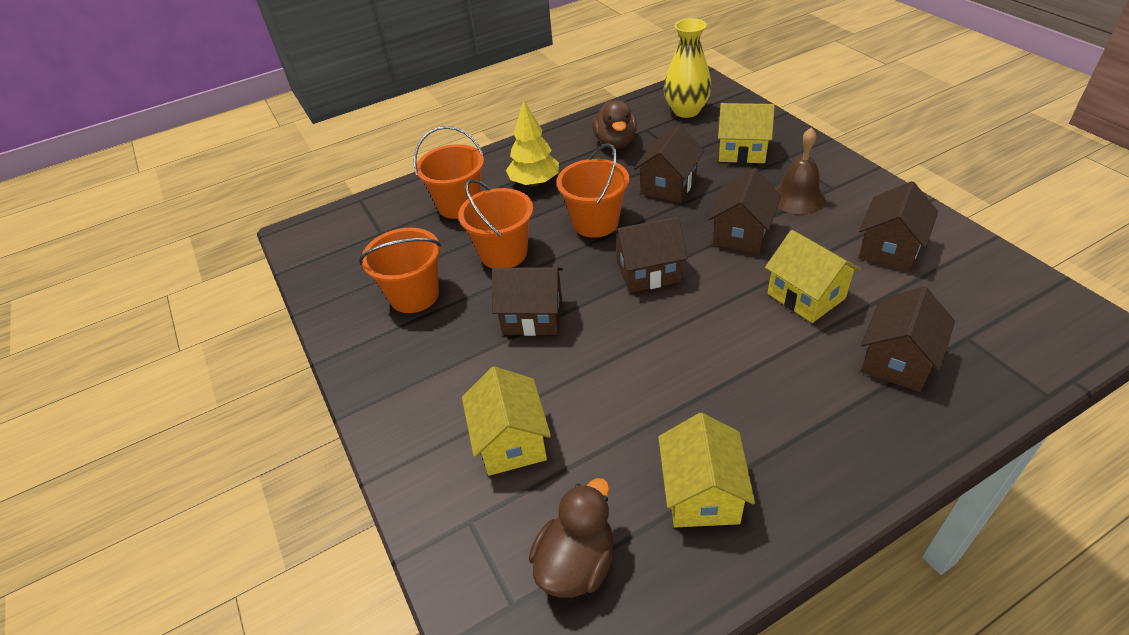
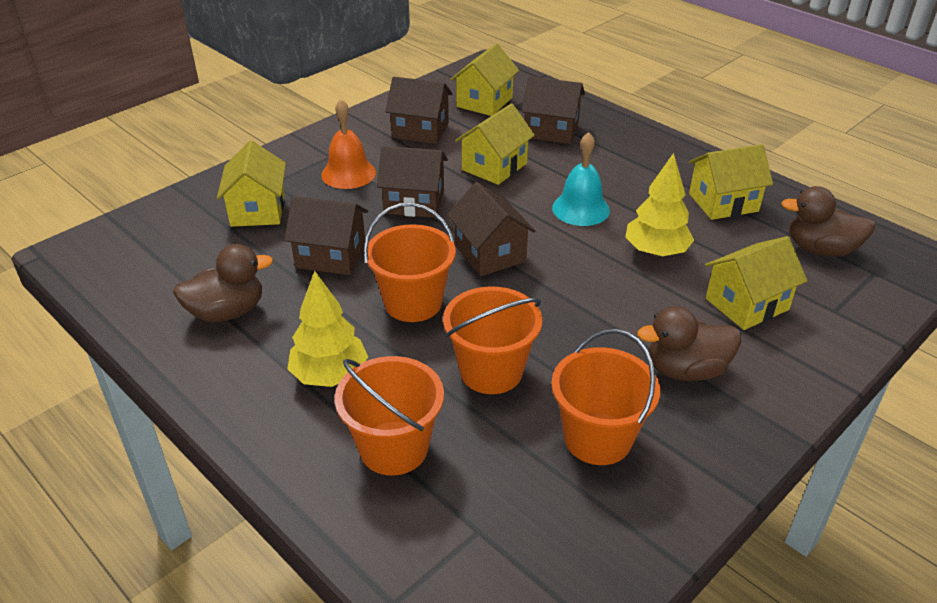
camera: 110 degrees left, 5 degrees down
(450, 364) = (685, 370): none -> brown duck
(532, 316) = (588, 323): brown house -> none
(617, 392) = (656, 252): none -> yellow tree
(686, 111) = (150, 258): yellow vase -> none
(710, 350) = (580, 209): none -> turquoise bell
(797, 198) = (348, 173): brown bell -> orange bell
(973, 309) = (484, 102): none -> yellow house

